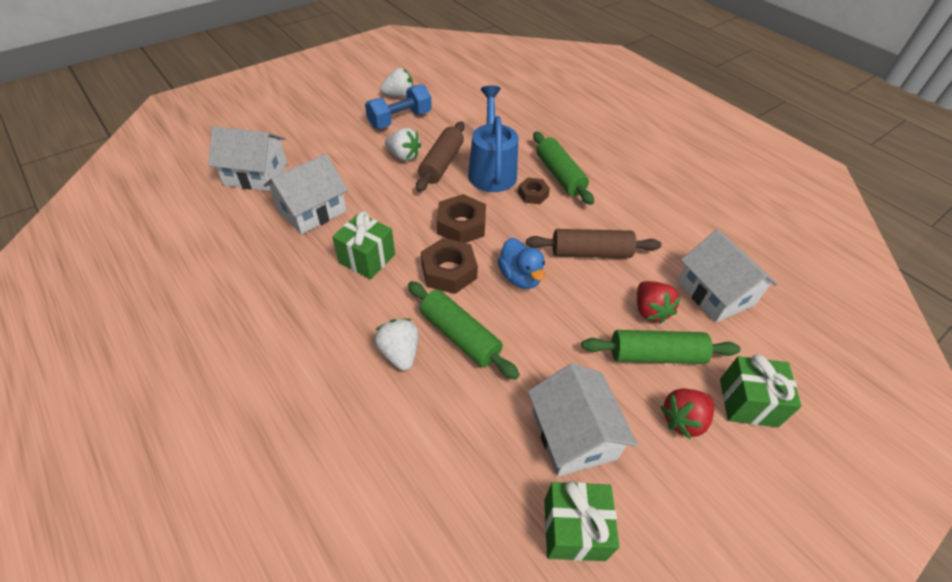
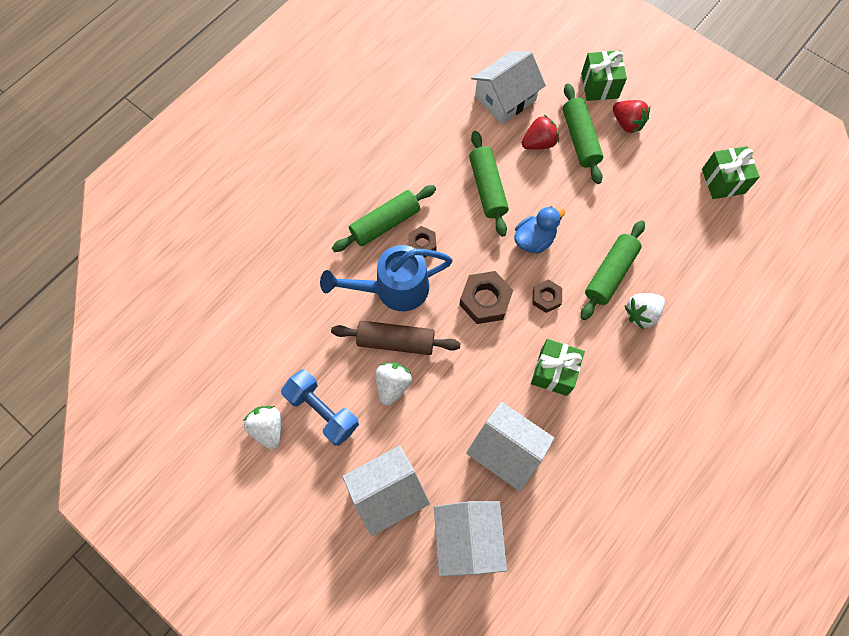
camera: 100 degrees left, 20 degrees up
(449, 271) = (546, 298): brown nut -> brown nut, size x0.60
(573, 435) = (663, 187): white house -> white house (387, 492)
(590, 252) = (487, 188): brown rolling pin -> green rolling pin

